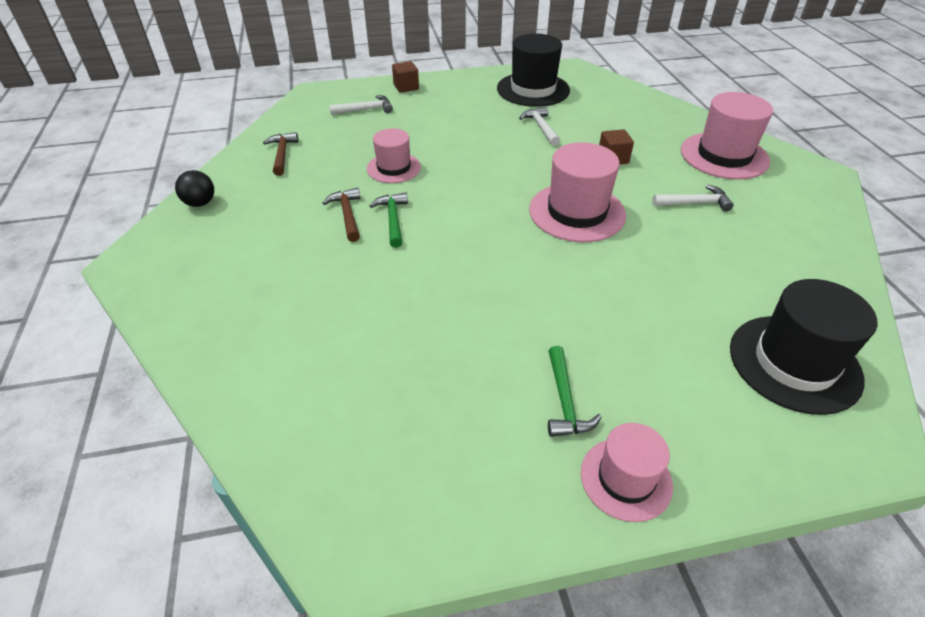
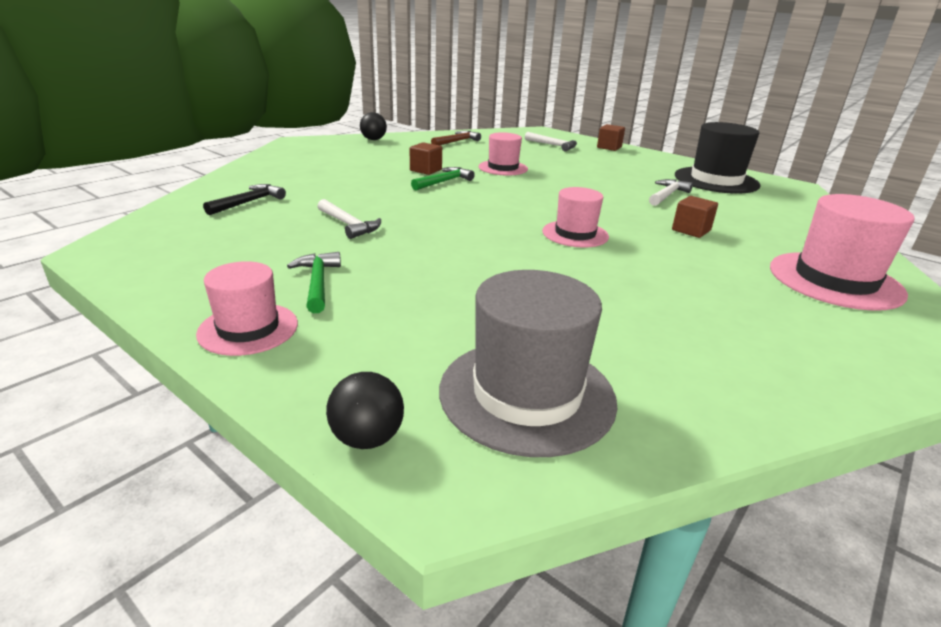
camera: 50 degrees right, 15 degrees down
(311, 380) = (249, 202): none -> black hammer
(347, 215) = (426, 170): brown hammer -> brown cube
(565, 401) = (318, 283): green hammer -> green hammer turned 120 degrees clockwise
(577, 212) = (575, 234): pink hat -> pink hat, size x0.62
(694, 203) = (706, 281): white hammer -> white hammer (348, 225)
(794, 363) = (527, 394): black hat -> grey hat
(814, 464) = (367, 438): none -> black ball

